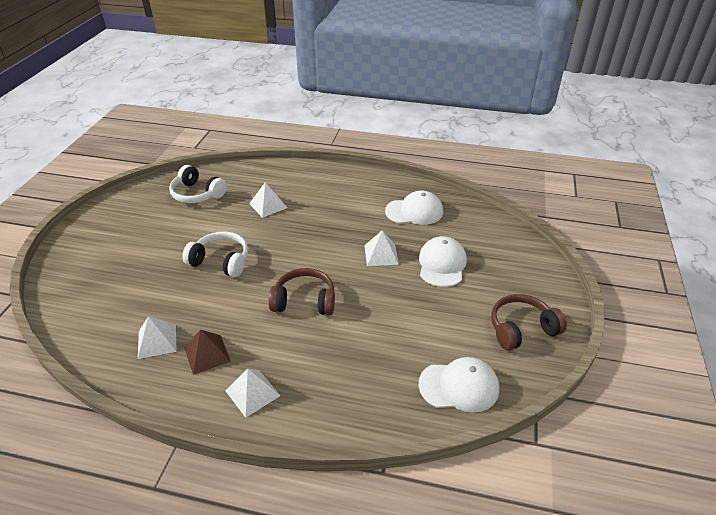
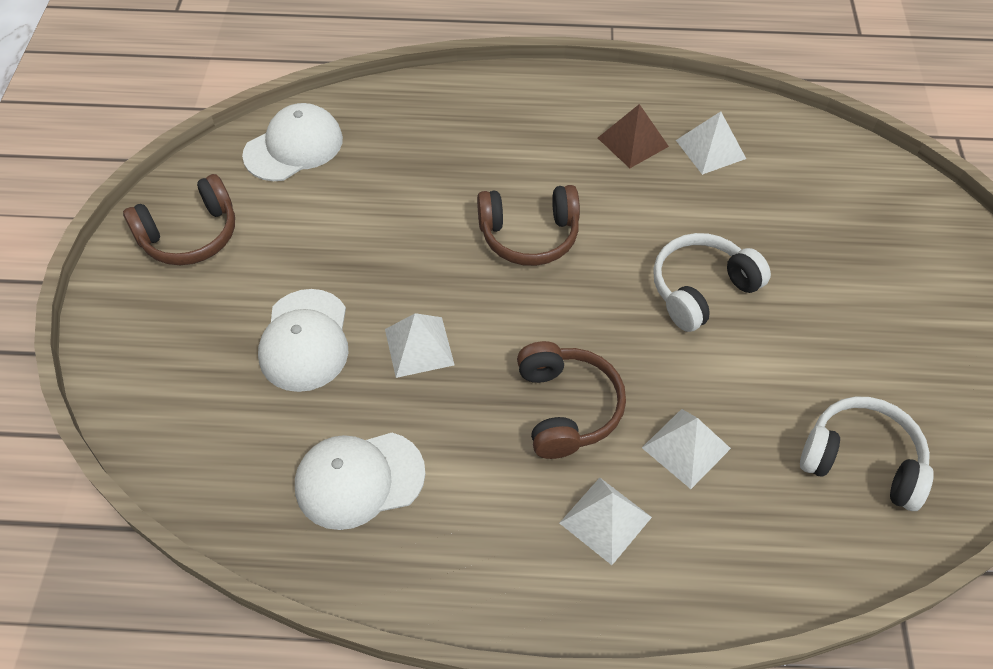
camera: 170 degrees right, 15 degrees up
(221, 261) = (701, 289): white headphones -> white headphones turned 135 degrees clockwise
(252, 393) = (551, 107): white pyramid -> white pyramid (605, 520)
(314, 223) = (566, 408): none -> brown headphones
(459, 386) = (293, 147): white cap -> white cap turned 150 degrees clockwise

